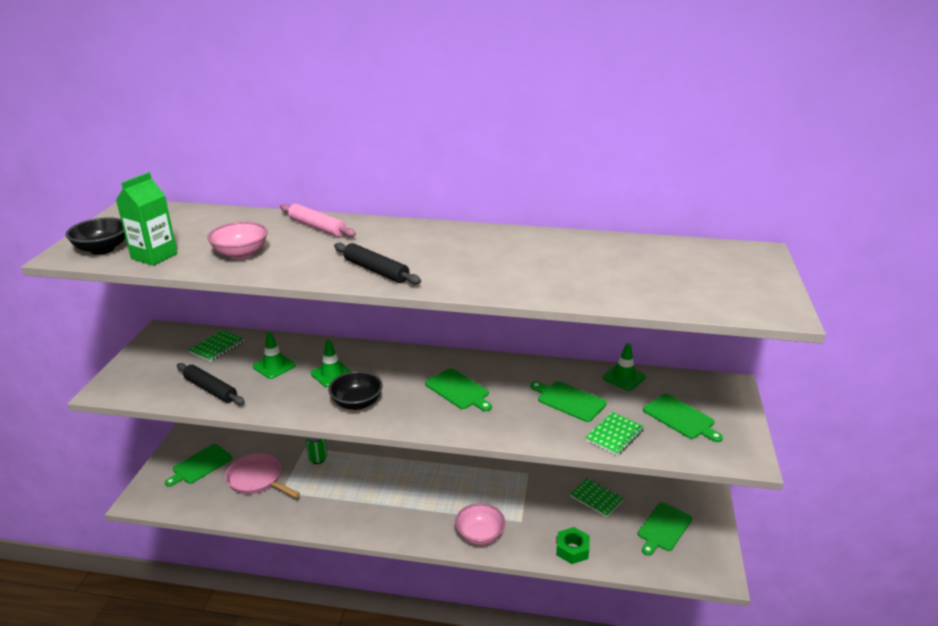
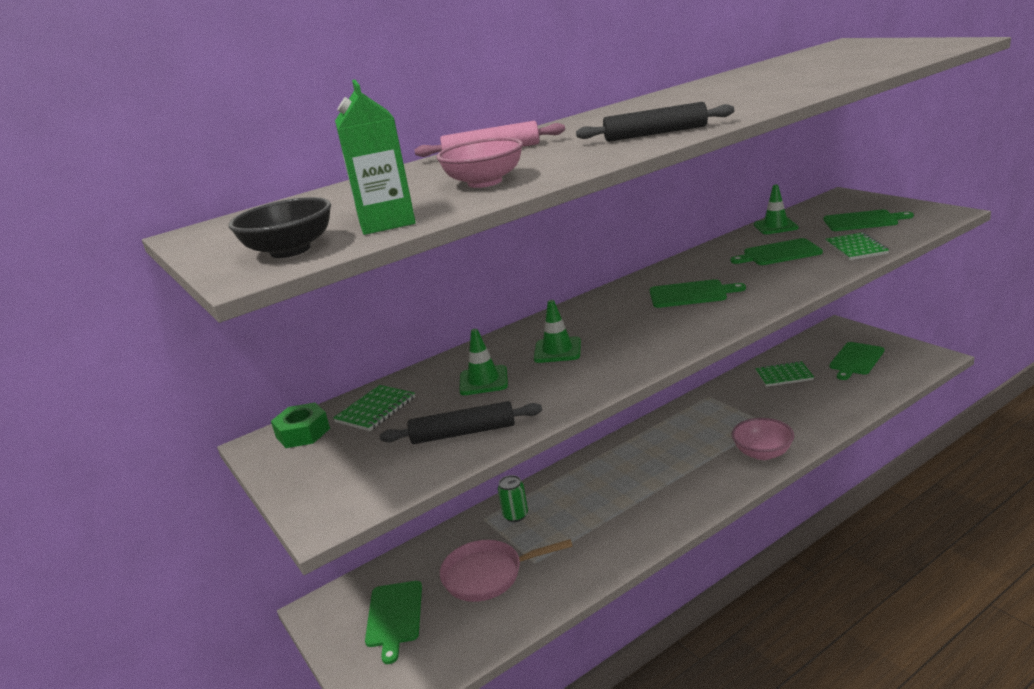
camera: 40 degrees left, 5 degrees down
(217, 347) = (376, 410): green notebook -> green notebook turned 45 degrees clockwise
(357, 403) = (635, 348): black bowl -> none
(572, 549) = (836, 411): green nut -> green nut (303, 433)
(663, 528) = (855, 360): green cutting board -> green cutting board turned 45 degrees clockwise

